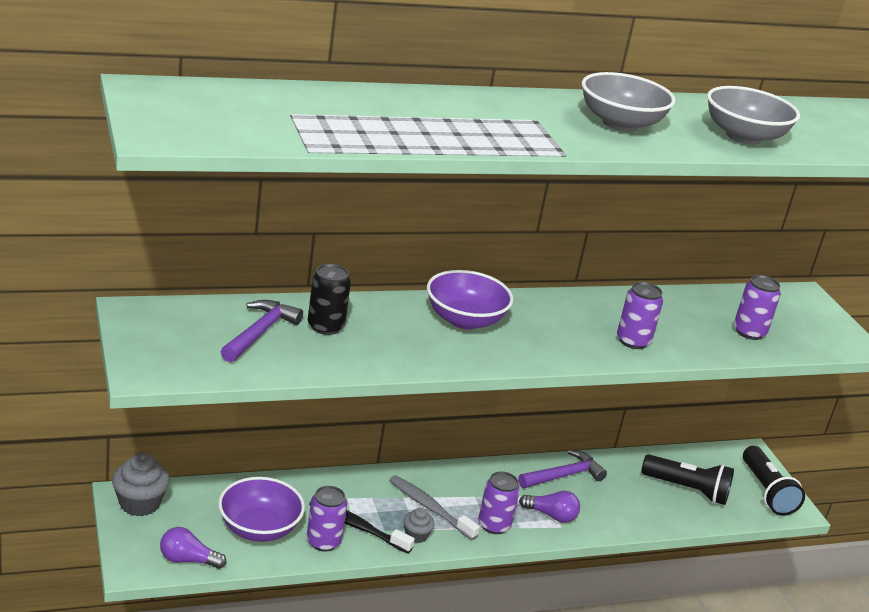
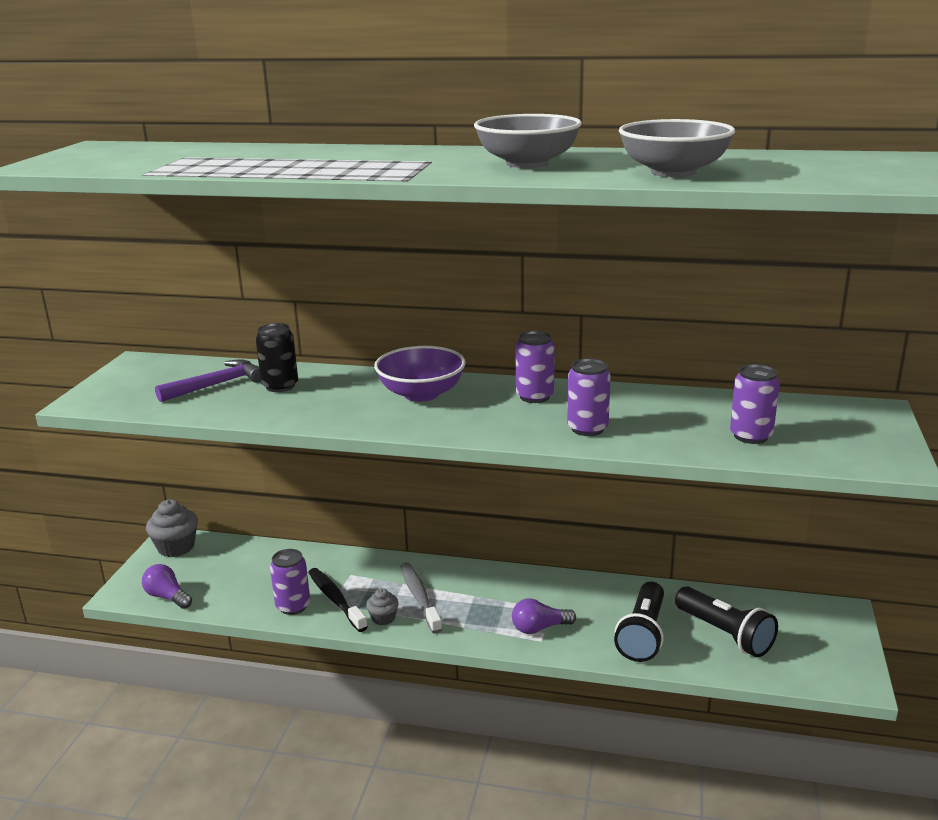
camera: 35 degrees right, 5 degrees down
(259, 528) = (249, 584): purple bowl -> none
(494, 525) = (469, 625): purple can -> purple can (534, 396)
(551, 515) = (539, 628): purple light bulb -> purple light bulb turned 120 degrees clockwise
(563, 475) = (587, 594): purple hammer -> none
(766, 492) = (830, 655): black flashlight -> black flashlight (642, 634)

